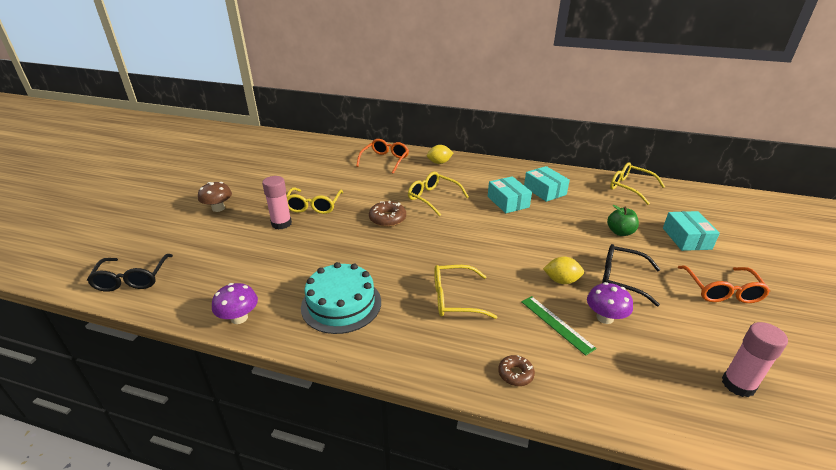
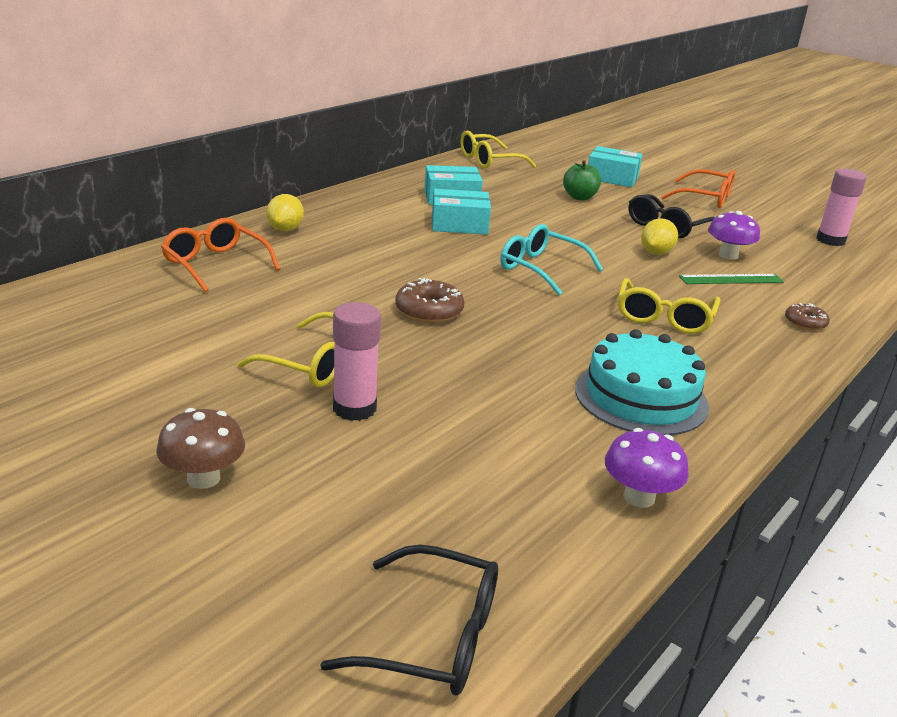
camera: 70 degrees left, 5 degrees down
(433, 198) = (398, 264): yellow glasses -> none
(477, 240) = (542, 269): none -> turquoise glasses

